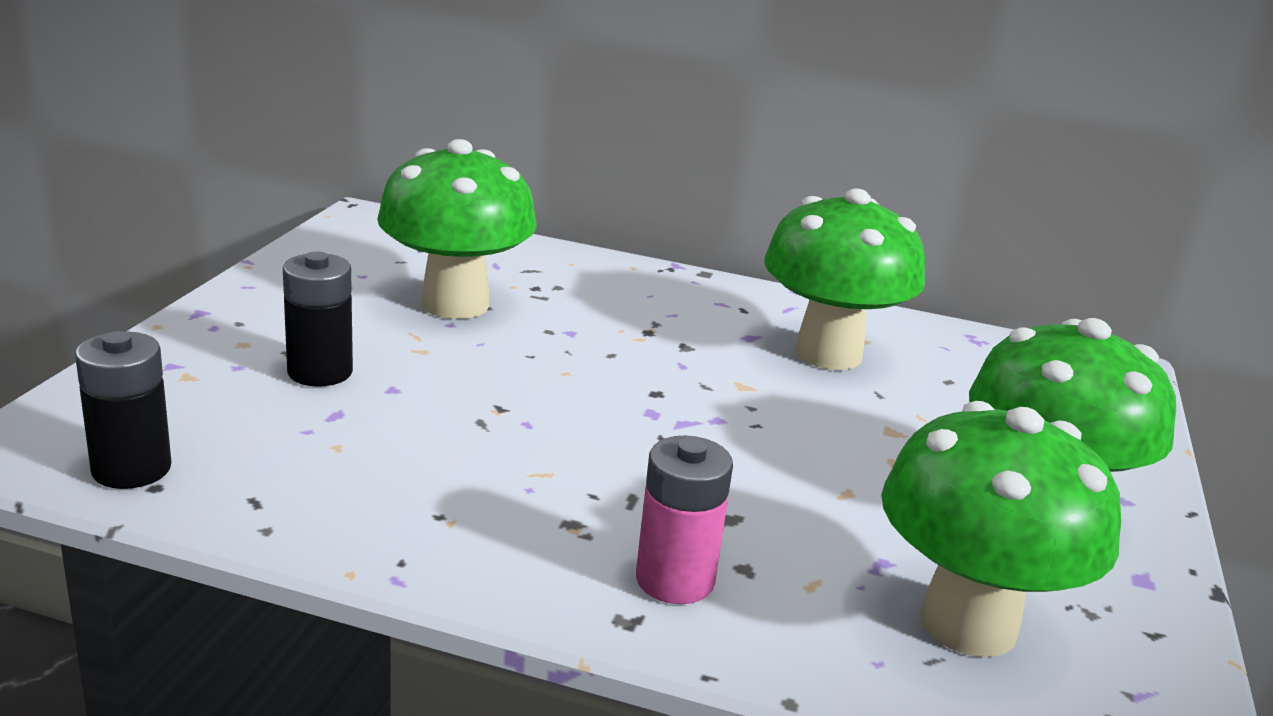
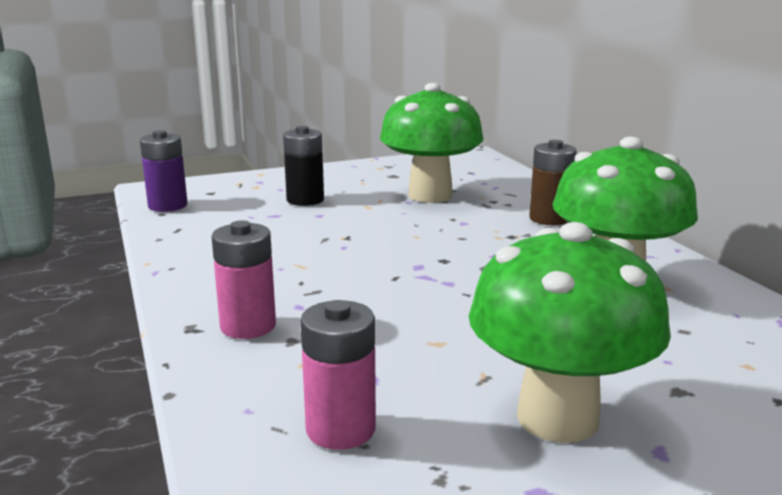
camera: 55 degrees right, 5 degrees down
(131, 469) = (168, 206): black battery -> purple battery
(635, 293) = (549, 219): none -> brown battery
(968, 624) = (340, 429): green mushroom -> pink battery

